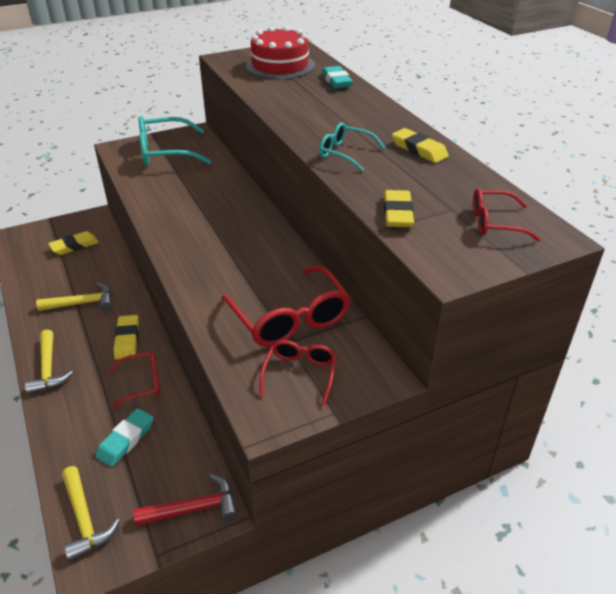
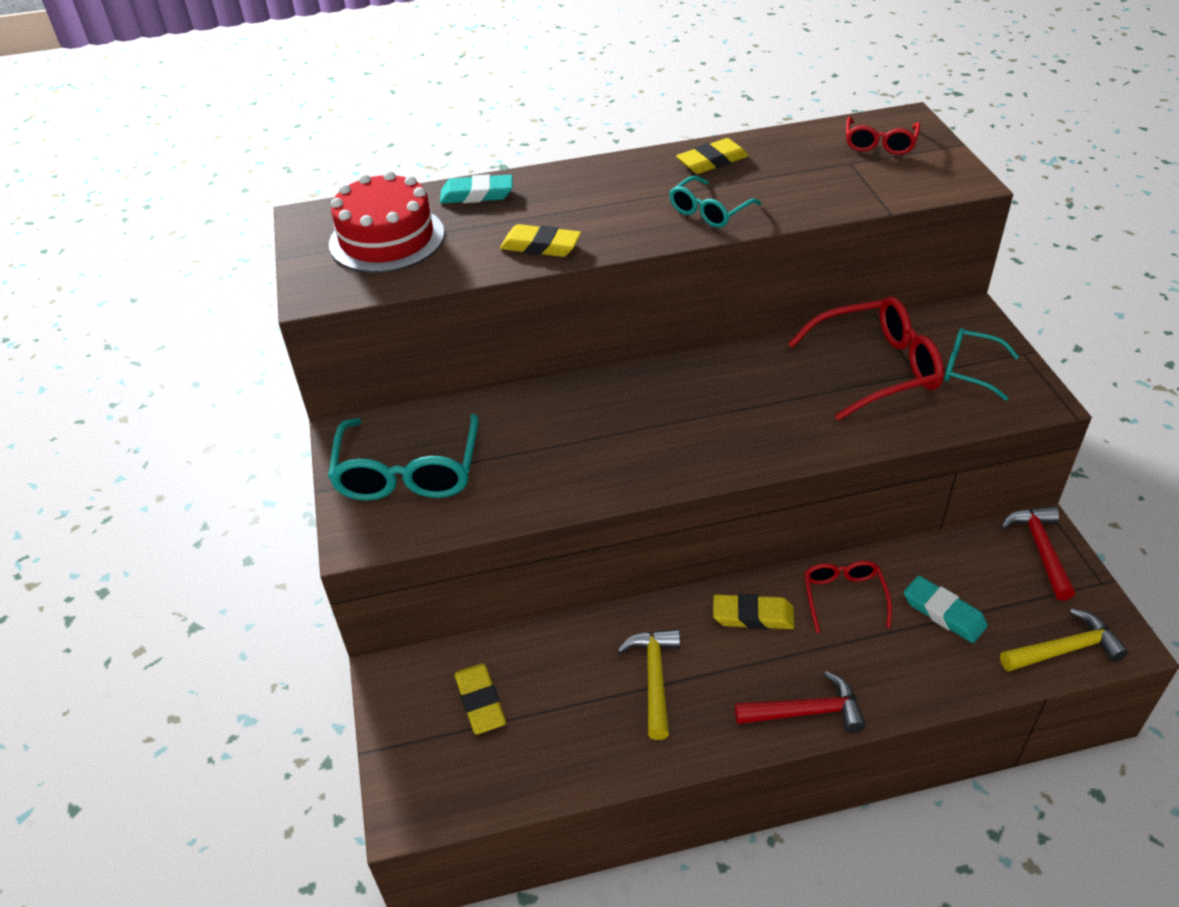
camera: 75 degrees left, 5 degrees up
(48, 369) = (806, 712): yellow hammer -> red hammer
(300, 374) = (969, 370): red glasses -> turquoise glasses
(397, 213) = (856, 194): yellow eraser -> yellow eraser (540, 246)

